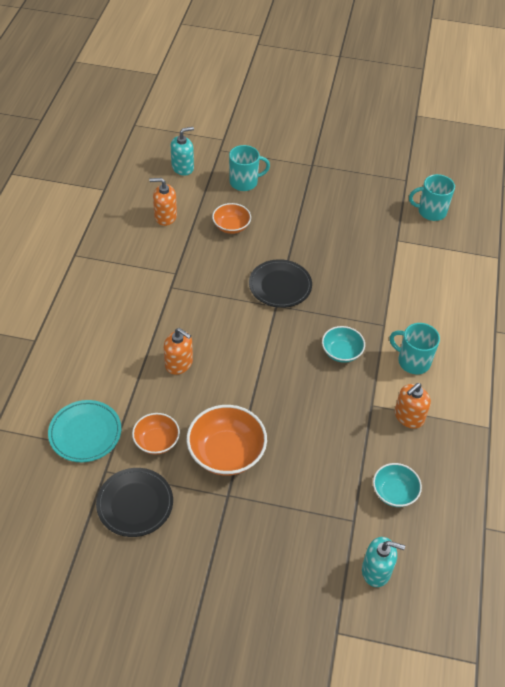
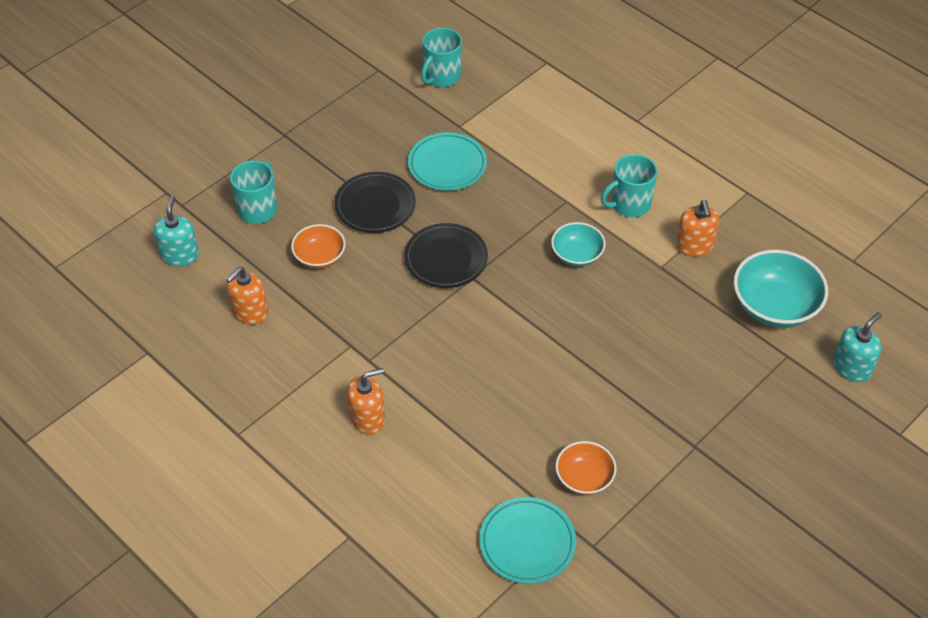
camera: 55 degrees left, 0 degrees up
(135, 504) = (654, 536): black plate -> black plate (375, 205)
(179, 363) = (489, 406): orange soap dispenser -> orange soap dispenser (367, 418)
(226, 453) = (640, 421): orange bowl -> none
(358, 250) = (447, 165): none -> turquoise plate
(394, 492) = (775, 306): turquoise bowl -> turquoise bowl, size x1.67

